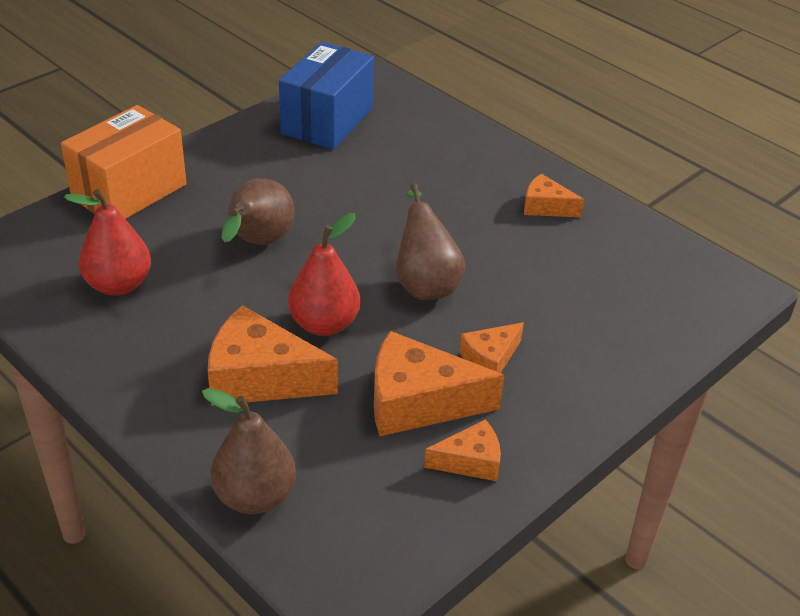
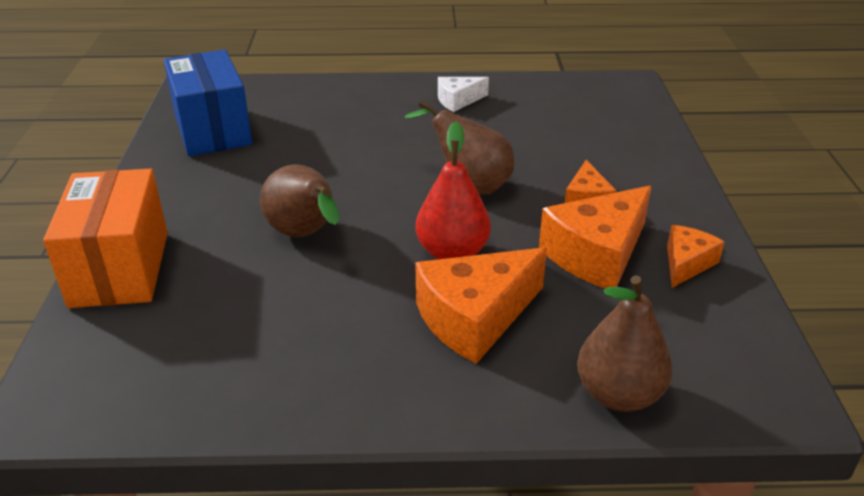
camera: 45 degrees left, 5 degrees down
(118, 285) = (239, 340): red pear -> none
(546, 207) = (458, 101): orange cheese -> white cheese

